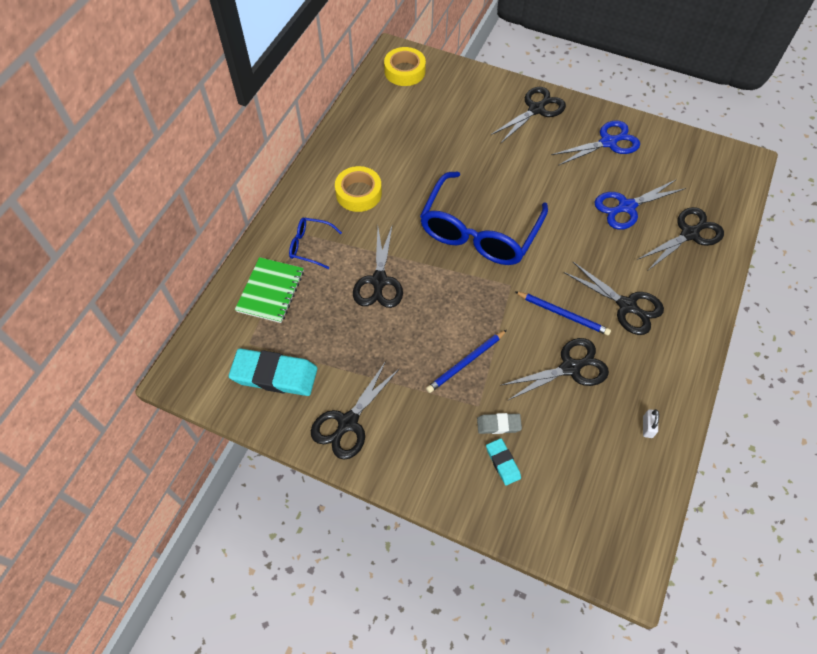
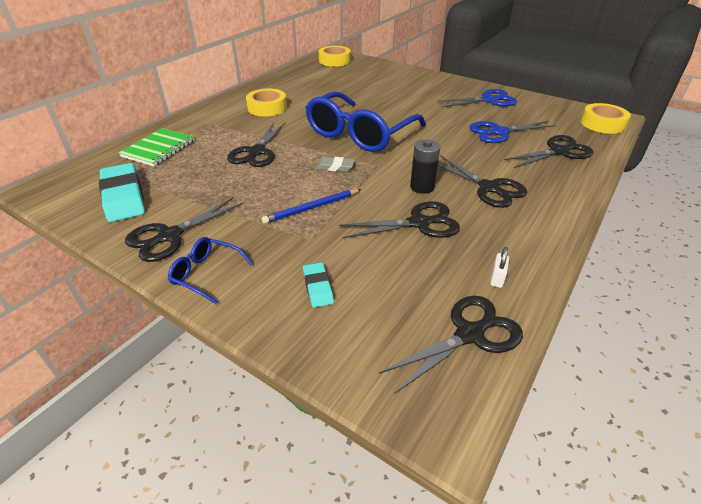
camera: 10 degrees right, 20 degrees down
(274, 375) = (123, 197): turquoise eraser -> turquoise eraser turned 45 degrees clockwise
(310, 246) = (209, 129): blue glasses -> blue glasses (206, 274)
(498, 425) = (326, 256): grey eraser -> grey eraser (335, 167)
(536, 109) = (431, 82): black scissors -> black scissors (469, 335)
(563, 314) = (422, 187): blue pencil -> black battery
(733, 175) = (602, 124): none -> yellow tape

